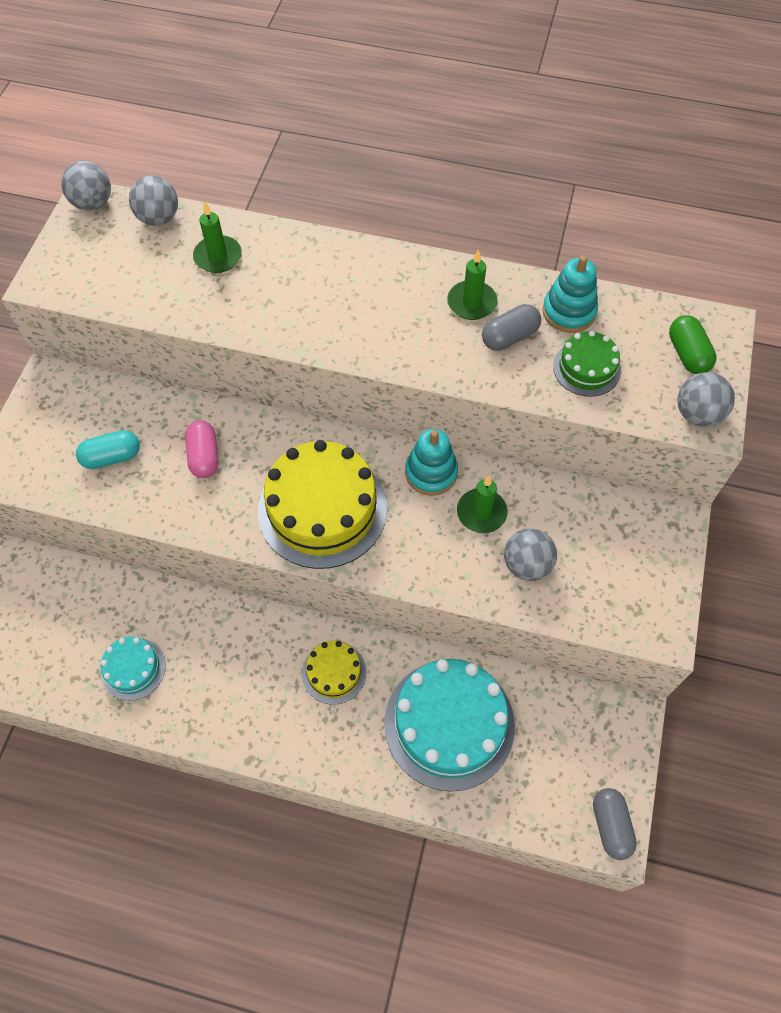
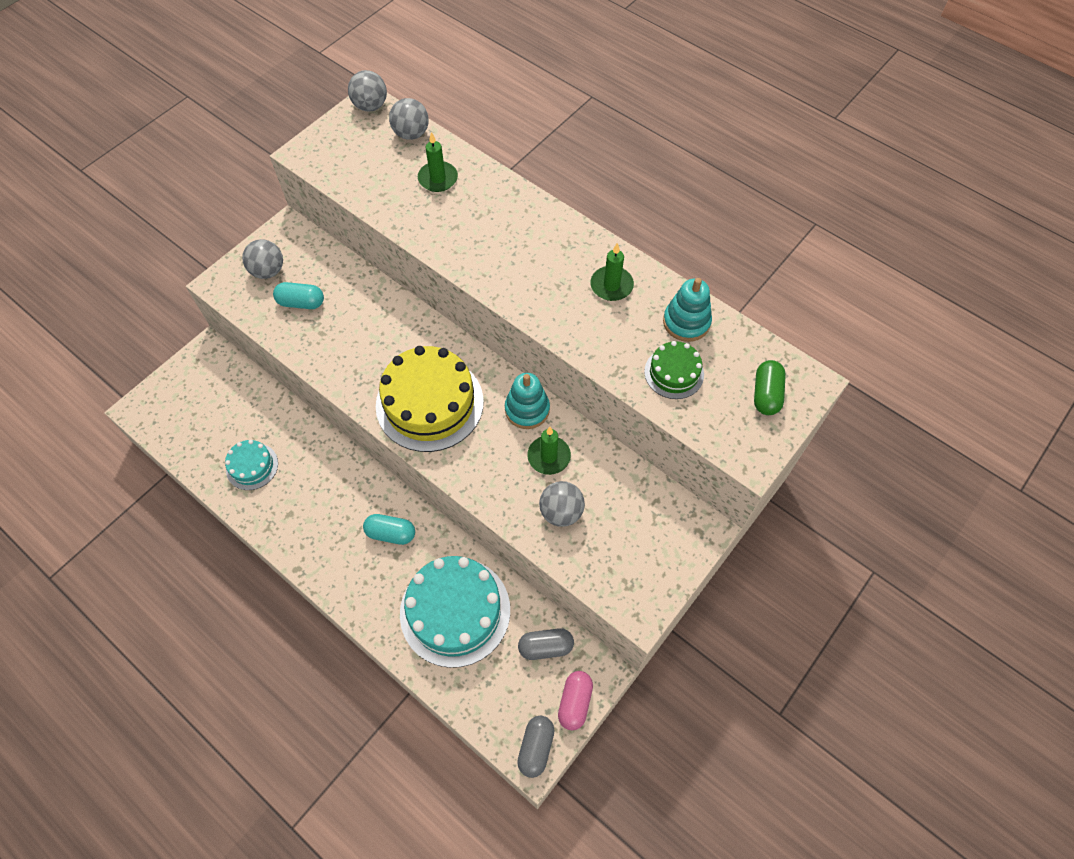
camera: 25 degrees right, 0 degrees up
(204, 456) = (366, 328): pink capsule -> pink capsule (575, 702)
(334, 672) = (391, 533): yellow cake -> turquoise capsule
(509, 337) = (626, 324): grey capsule -> grey capsule (545, 647)
(697, 414) = (744, 446): grey ball -> grey ball (268, 271)

